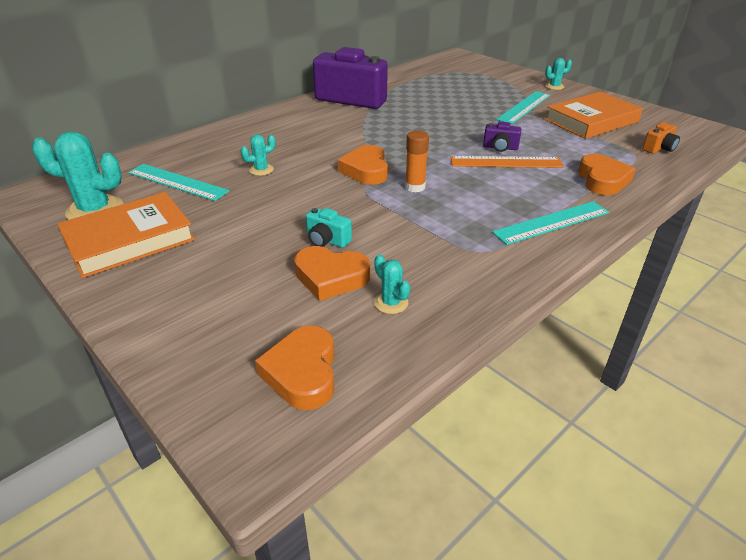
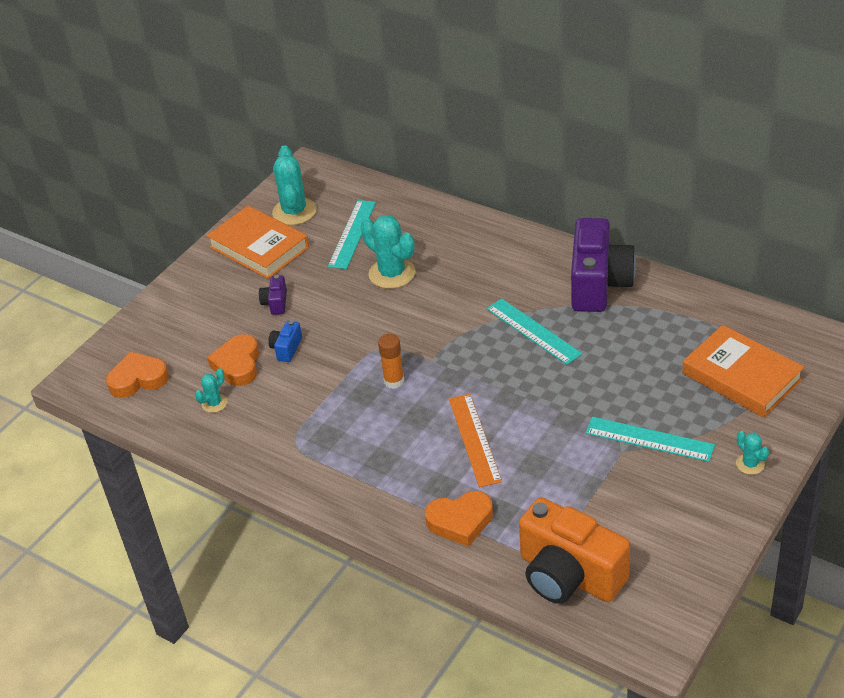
camera: 80 degrees right, 5 degrees up
(261, 170) = (392, 273): turquoise cactus -> turquoise cactus, size x1.97
(327, 240) = (286, 349): turquoise camera -> blue camera
(366, 170) = (416, 340): orange heart -> none
(500, 148) = (510, 430): purple camera -> purple camera (275, 303)
(552, 222) = (356, 485): turquoise ruler -> turquoise ruler (533, 331)
(591, 121) = (632, 508): orange book -> orange book (741, 376)
(659, 148) = (569, 575): orange camera -> orange camera, size x2.37

